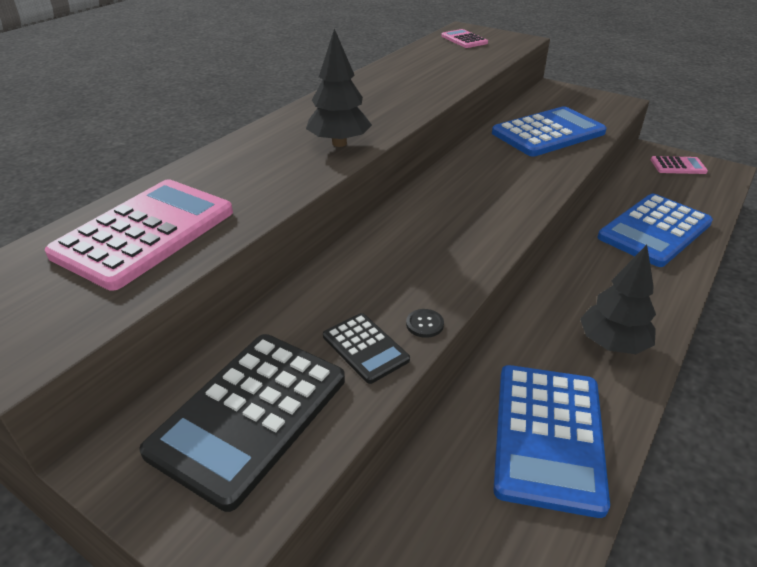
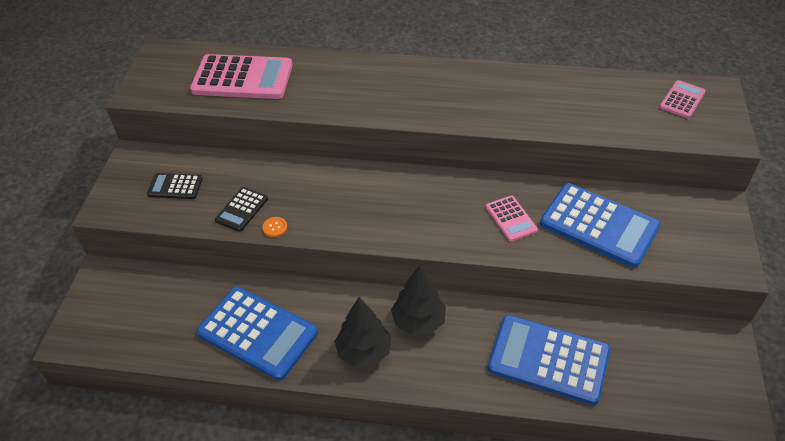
camera: 65 degrees right, 10 degrees up
(250, 415) = (175, 186): black calculator -> black calculator, size x0.50
(339, 143) = (396, 105): black tree -> black tree (418, 321)
(424, 324) = (275, 227): black button -> orange button
(548, 436) = (258, 333): blue calculator -> blue calculator turned 135 degrees counterclockwise
(678, 166) = (708, 366): pink calculator -> pink calculator (511, 219)

